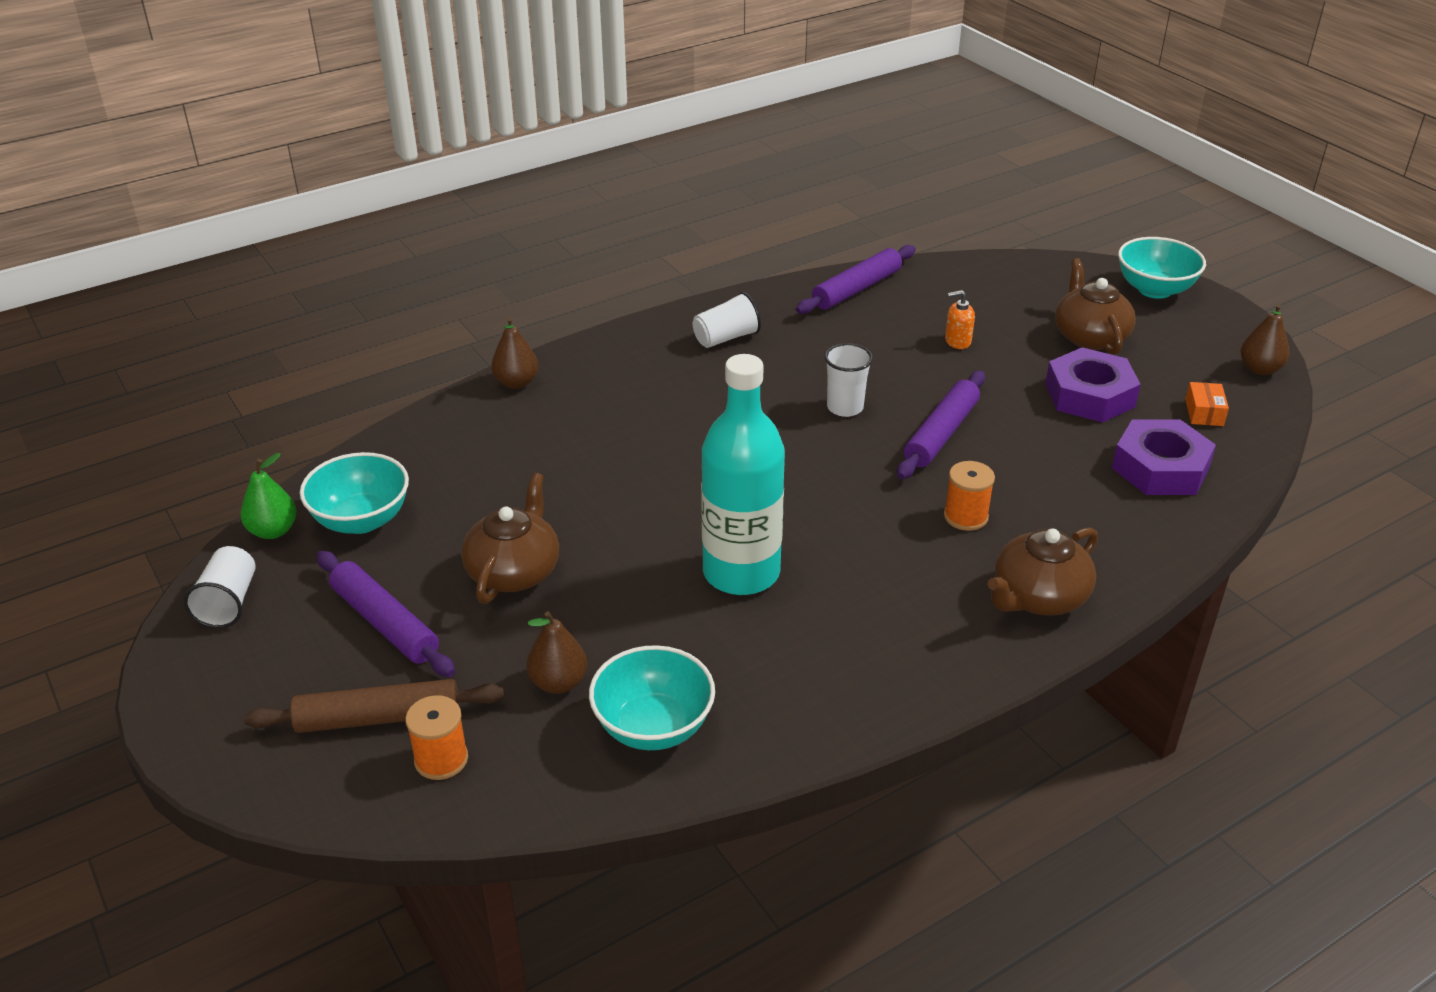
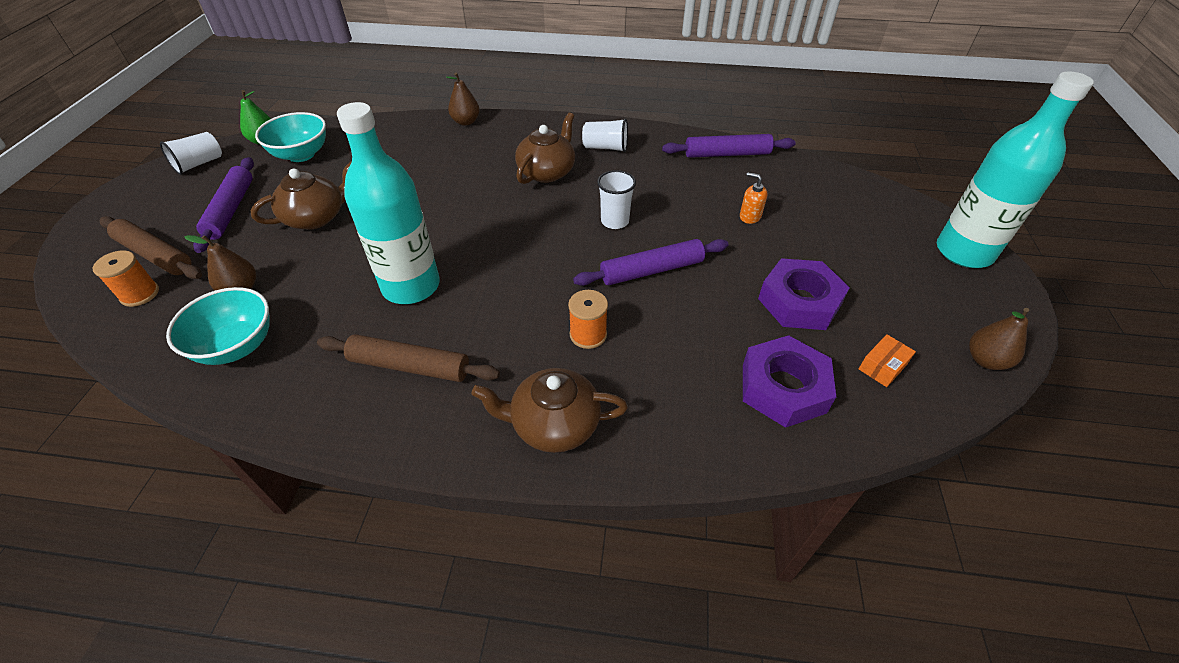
camera: 40 degrees right, 10 degrees up
(853, 634) = (410, 366): none -> brown rolling pin
(1089, 337) = (858, 260): brown teapot -> brown teapot (547, 172)
(1154, 289) = (963, 252): turquoise bowl -> turquoise bottle

